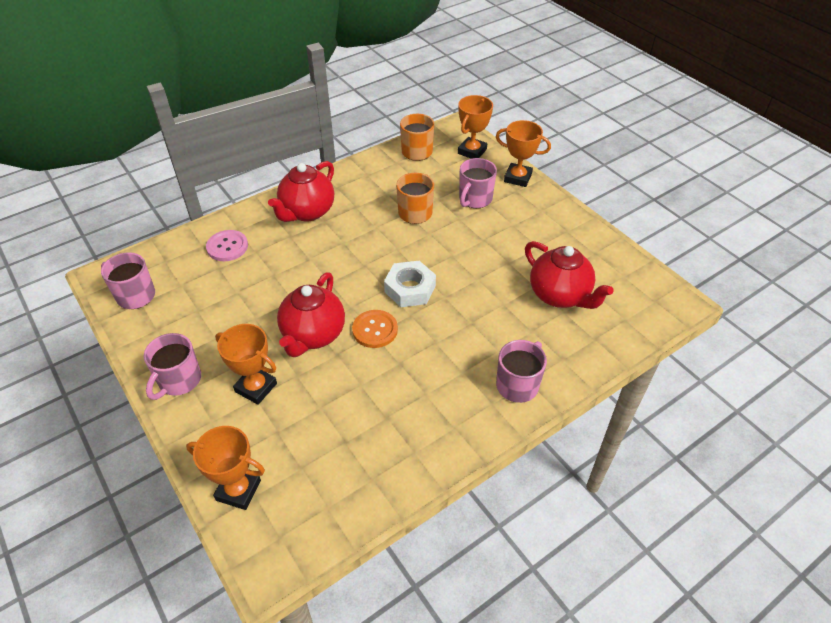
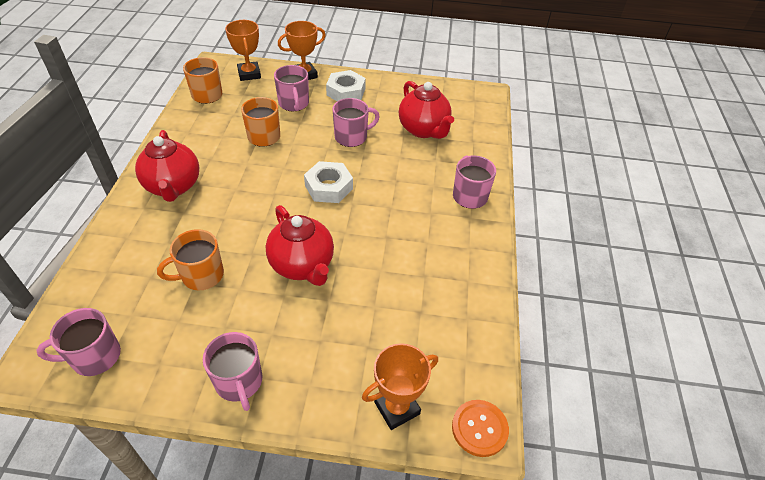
camera: 50 degrees left, 0 degrees up
(227, 247) = (135, 256): pink button -> none
(246, 290) = (201, 275): none -> orange mug
(256, 387) = (310, 333): orange trophy -> none
(375, 330) = (341, 229): orange button -> orange button (479, 428)
(485, 259) = (352, 137): none -> pink mug
(534, 215) = (346, 92): none -> white nut
(560, 295) = (423, 130): red teapot -> red teapot turned 60 degrees clockwise

